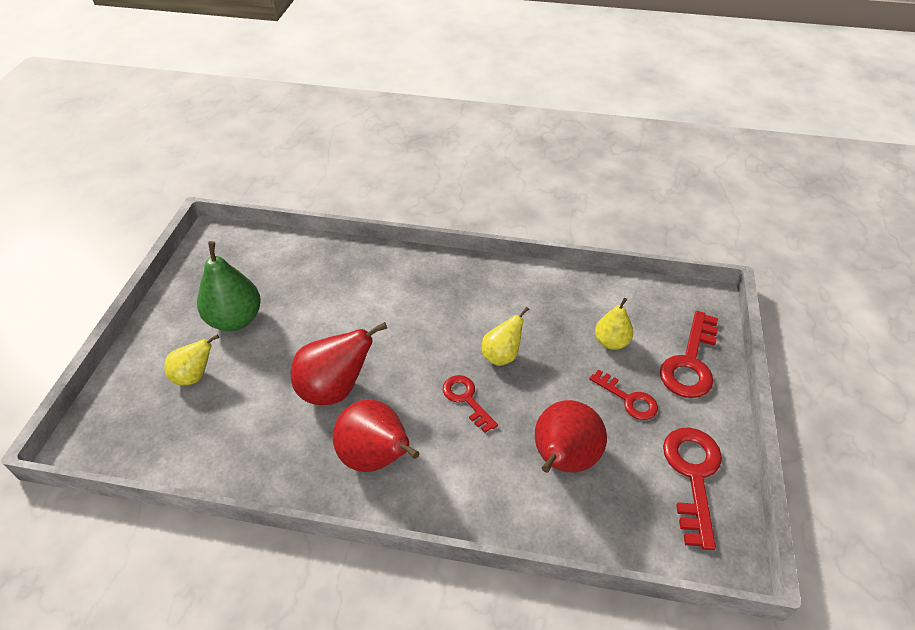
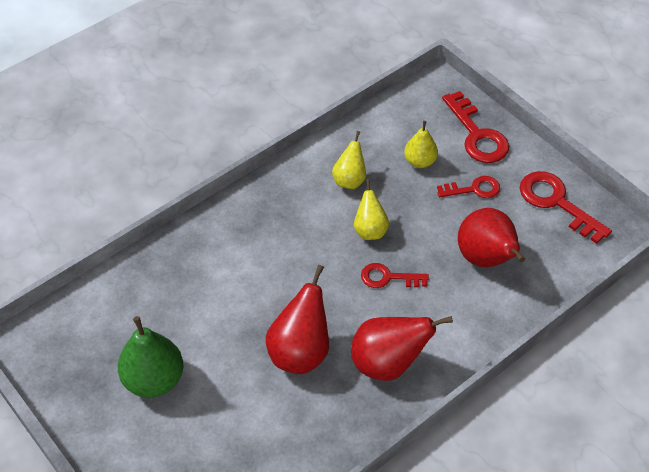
camera: 50 degrees left, 5 degrees up
(194, 376) = (190, 441): yellow pear -> yellow pear (349, 180)

